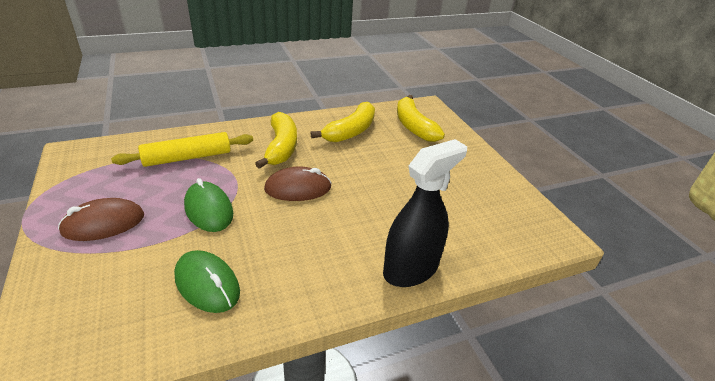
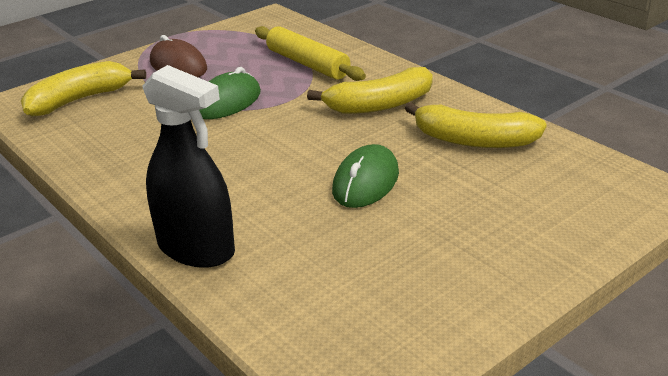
camera: 75 degrees right, 5 degrees down
(207, 284) = (122, 134): green mouse -> green mouse (365, 182)
(298, 188) = (301, 138): brown mouse -> none
(414, 126) = (557, 190): yellow banana -> yellow banana (80, 100)

